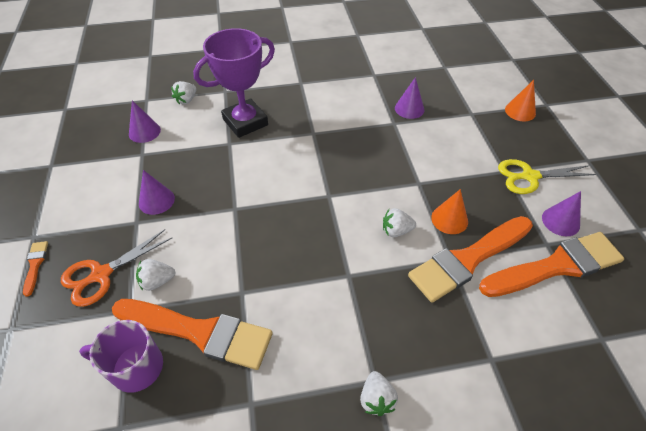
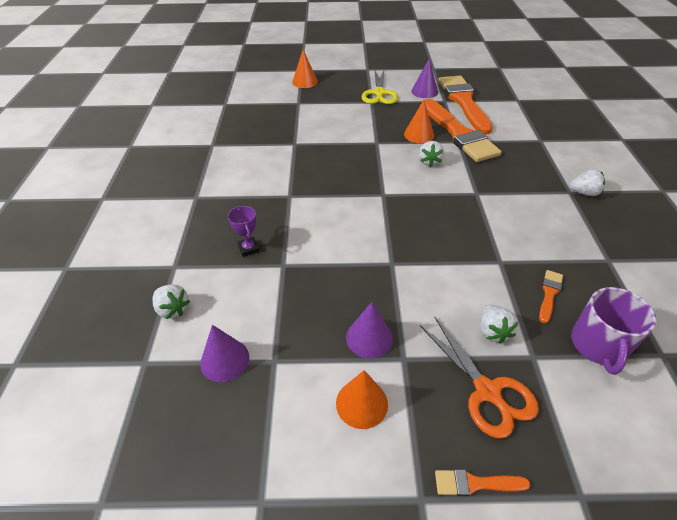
camera: 80 degrees left, 5 degrees down
(103, 201) = (361, 403): none -> orange cone
(199, 332) = (549, 294): orange brush -> orange brush, size x0.41
(245, 122) = (248, 248): purple trophy -> purple trophy, size x0.40
(409, 109) = (277, 132): purple cone -> none

